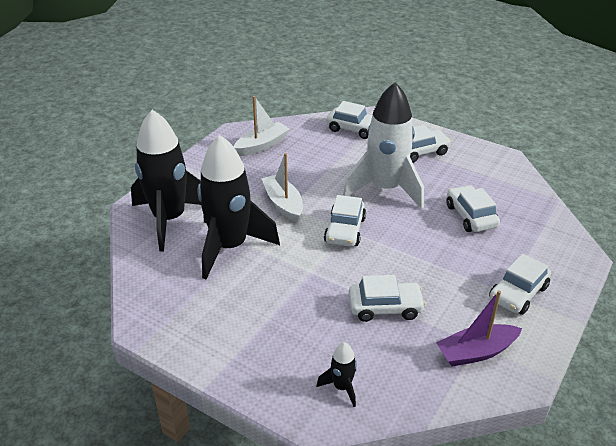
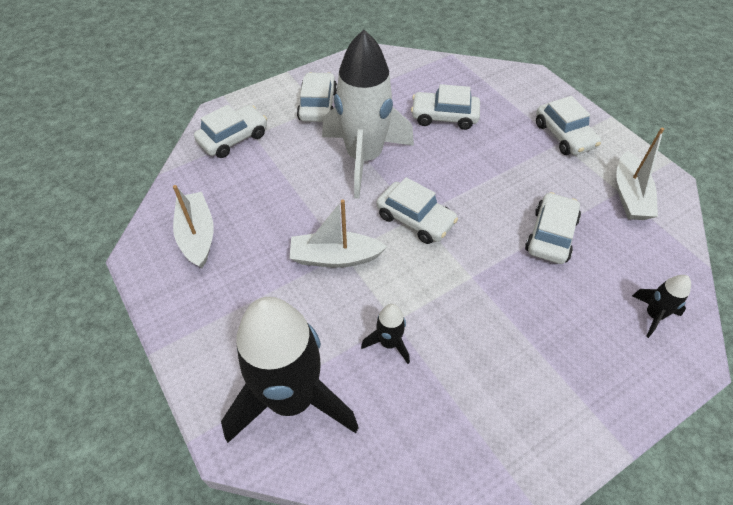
camera: 65 degrees left, 15 degrees up
(230, 247) = (389, 343): black rocket -> black rocket, size x0.42
(476, 352) = (629, 195): purple boat -> white boat

